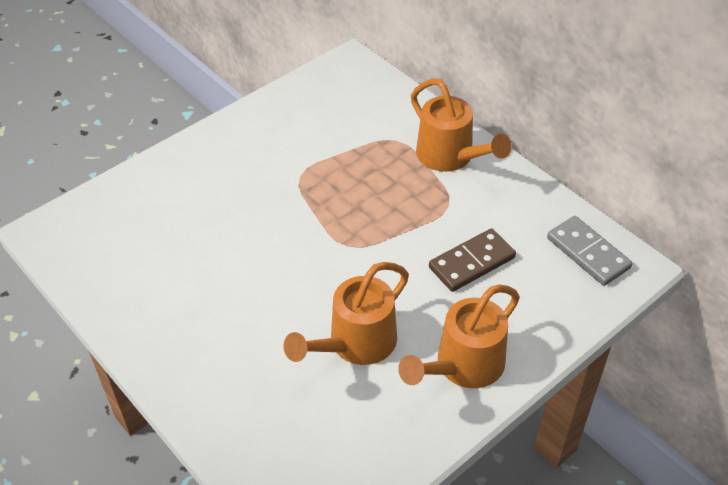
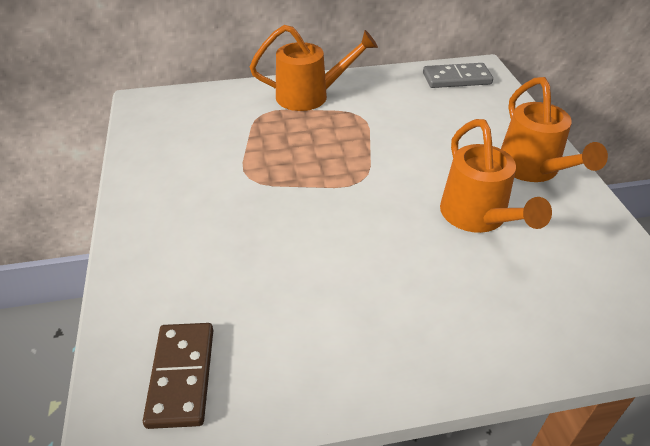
camera: 60 degrees left, 5 degrees down
(471, 262) = (429, 127): brown domino -> brown domino (181, 376)

